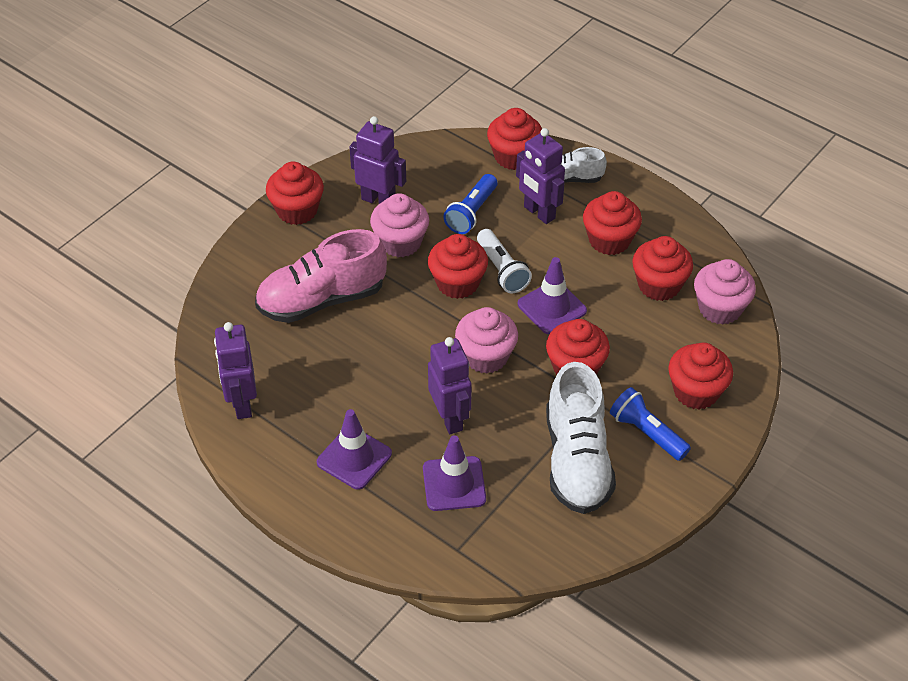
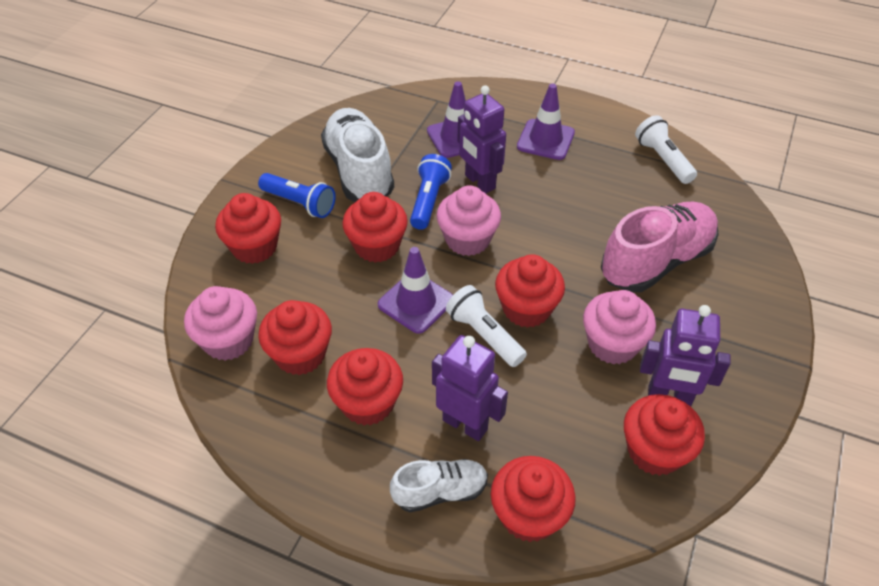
camera: 165 degrees right, 0 degrees up
(242, 404) = (663, 159): purple robot -> white flashlight
(297, 210) = (754, 360): red cupcake -> red cupcake (654, 451)
(472, 213) = (548, 404): blue flashlight -> blue flashlight (428, 201)

